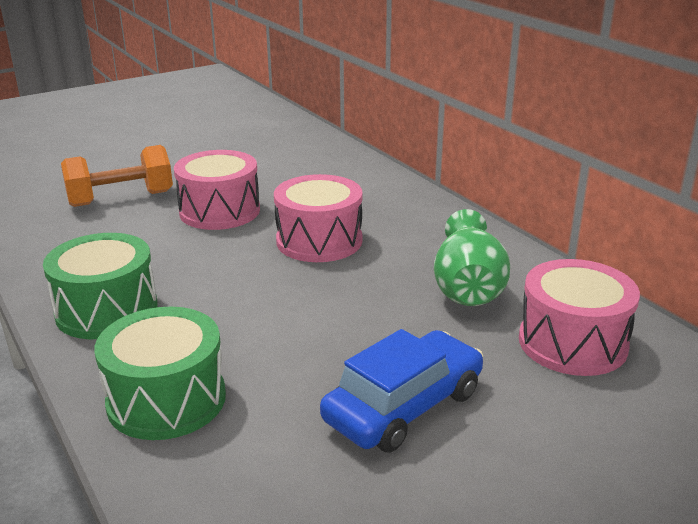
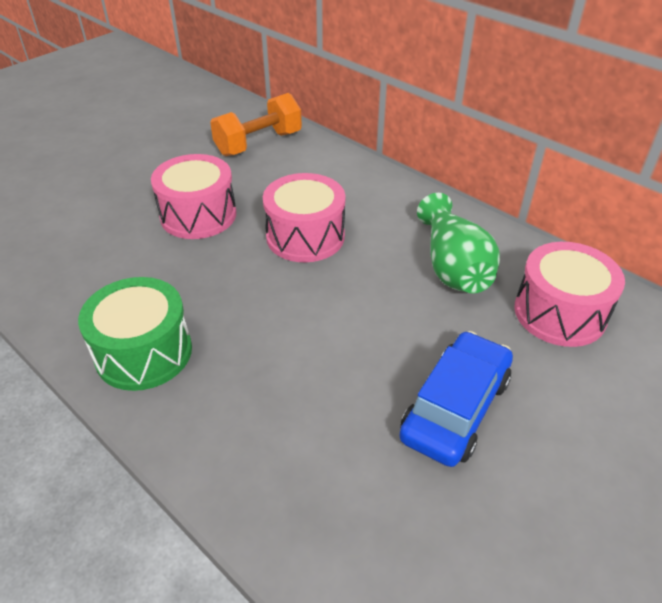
camera: 15 degrees left, 15 degrees up
(121, 199) = (95, 214): orange dumbbell -> orange dumbbell (258, 143)
(166, 400) = (248, 445): green drum -> none

